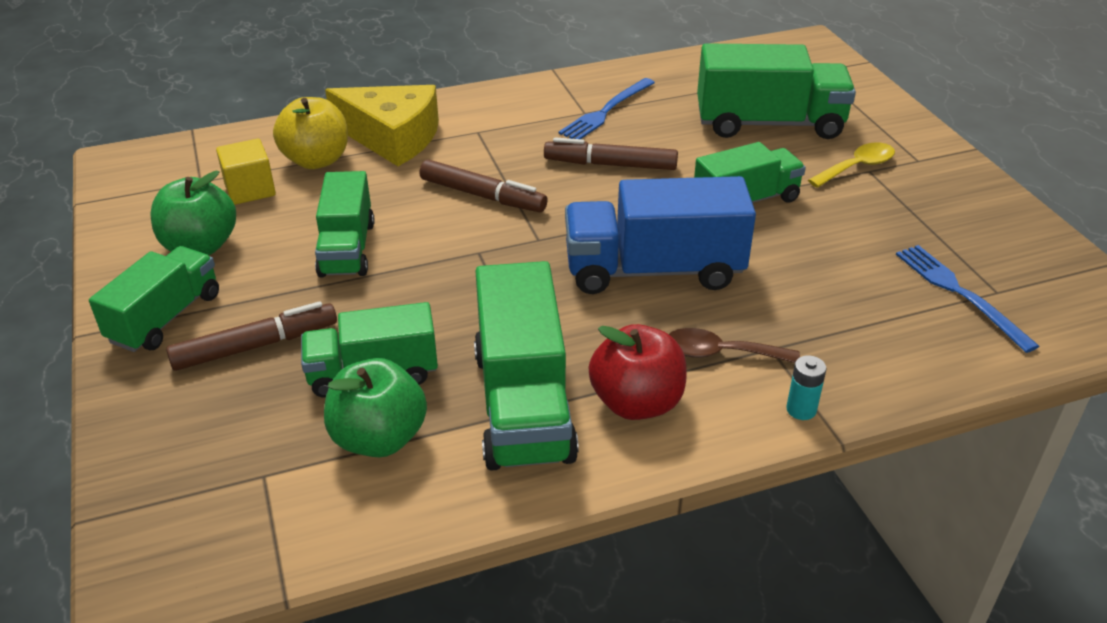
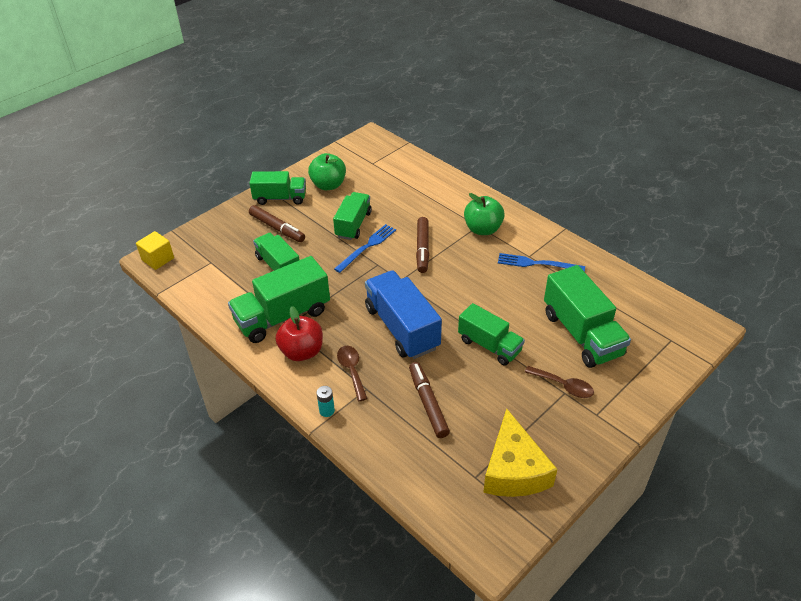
camera: 65 degrees right, 5 degrees up
(250, 190) = (376, 179): yellow cube -> yellow cube (158, 259)
(316, 160) = (412, 187): yellow apple -> none
(347, 249) = (353, 225): green truck -> green truck turned 135 degrees clockwise
(379, 438) = (243, 283): green apple -> green apple (483, 229)
(392, 137) = (449, 201): yellow cheese -> yellow cheese (514, 470)
(610, 165) = (484, 283): brown marker -> brown marker (428, 403)
(857, 167) = (563, 386): yellow spoon -> brown spoon
(960, 293) = (462, 459): blue fork -> blue fork (367, 247)

